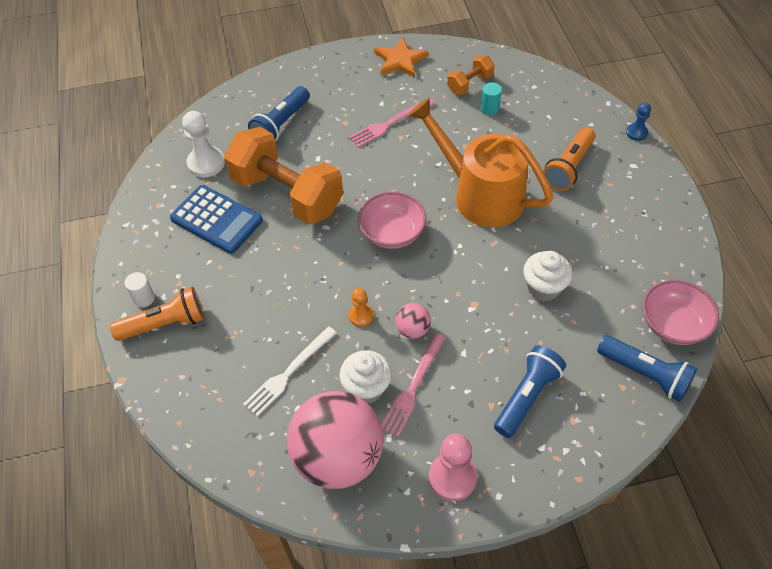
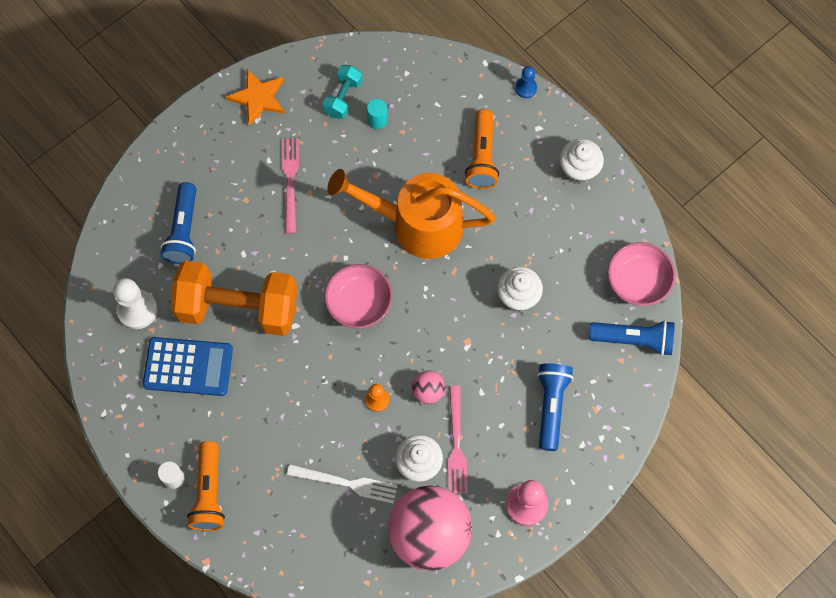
camera: 30 degrees left, 15 degrees up
(165, 323) = (209, 492): orange flashlight -> orange flashlight turned 135 degrees clockwise
(288, 373) = (346, 483): white fork -> white fork turned 90 degrees counterclockwise
(389, 123) = (290, 181): pink fork -> pink fork turned 150 degrees clockwise
(470, 84) = (343, 97): orange dumbbell -> turquoise dumbbell
(656, 210) = (578, 170): none -> white cupcake

